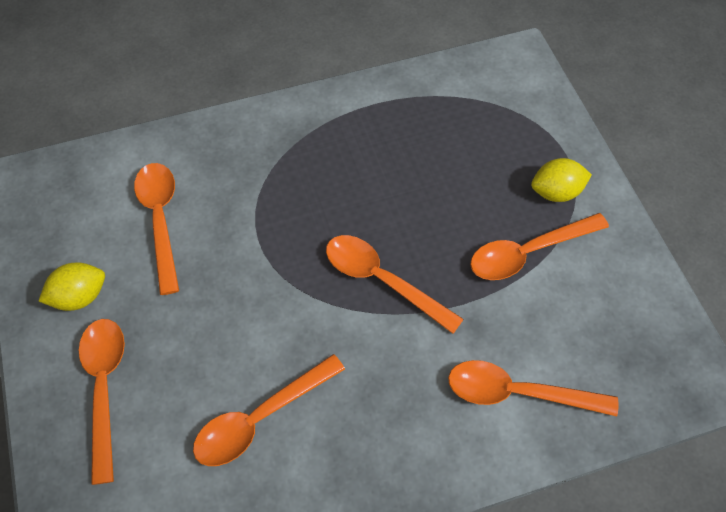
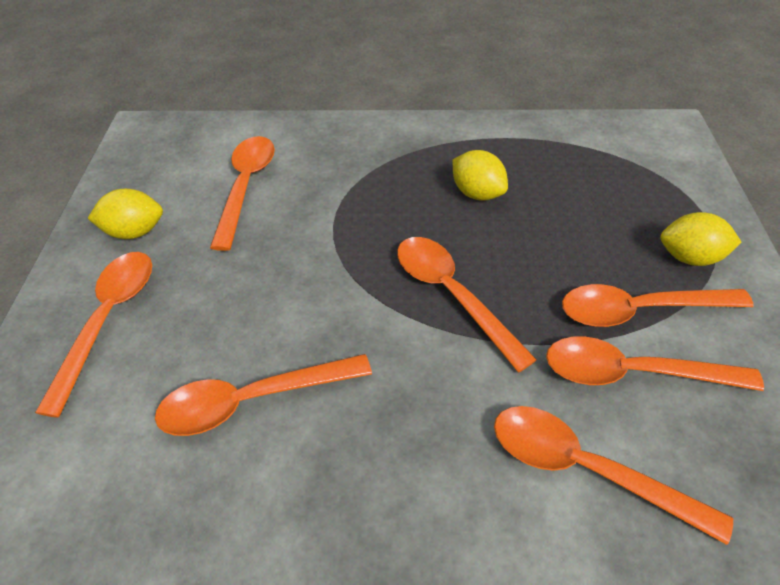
camera: 20 degrees right, 10 degrees down
(371, 172) = (477, 193): none -> yellow lemon
(533, 308) = (631, 372): none -> orange spoon

